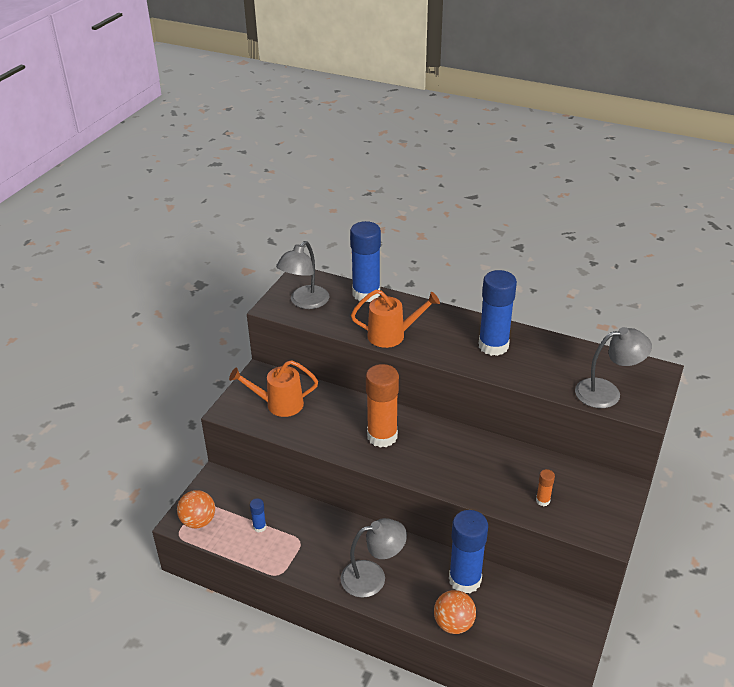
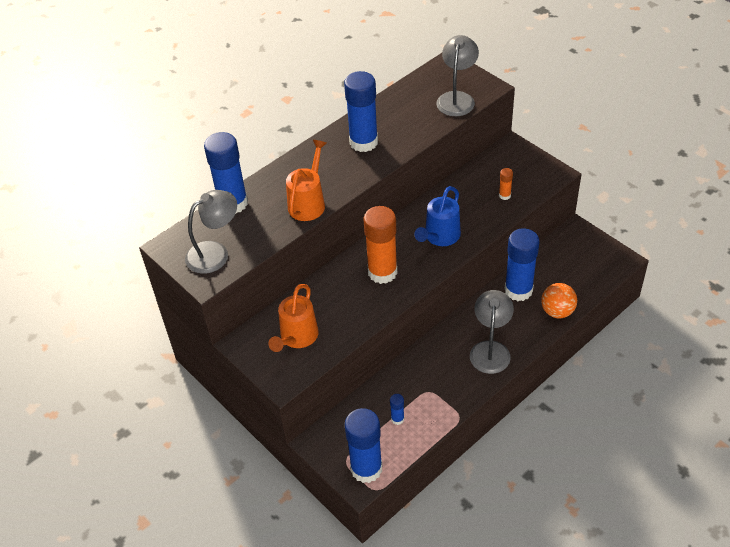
camera: 65 degrees left, 10 degrees up
(198, 521) = (366, 468): orange ball -> blue glue stick
(305, 302) = (215, 253): grey lamp -> grey lamp turned 90 degrees counterclockwise
(450, 464) = (439, 237): none -> blue watering can

